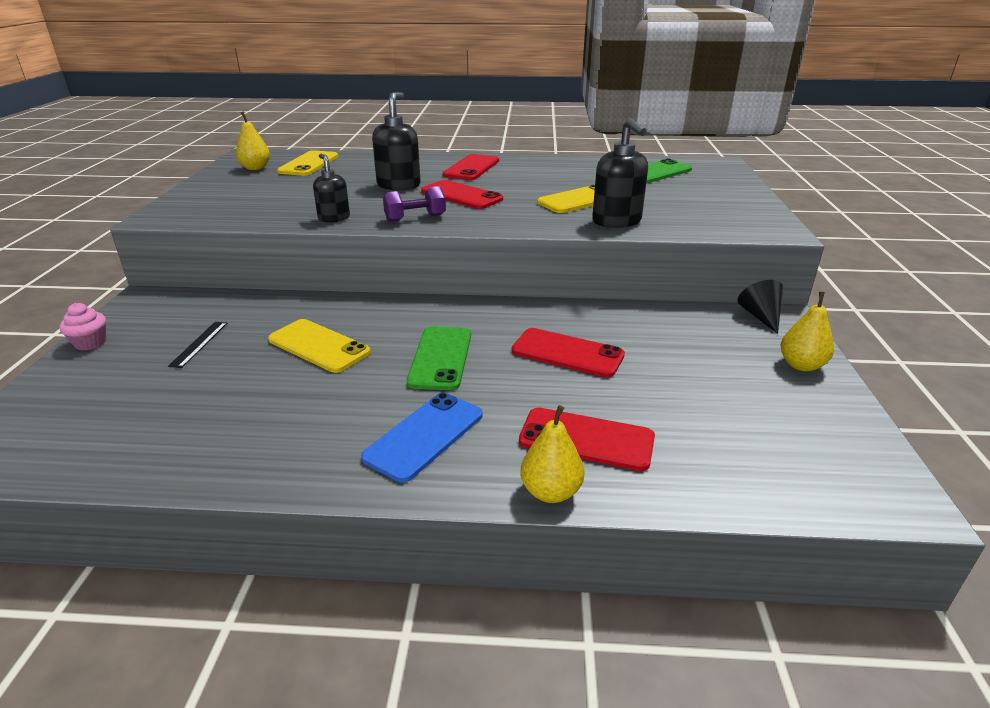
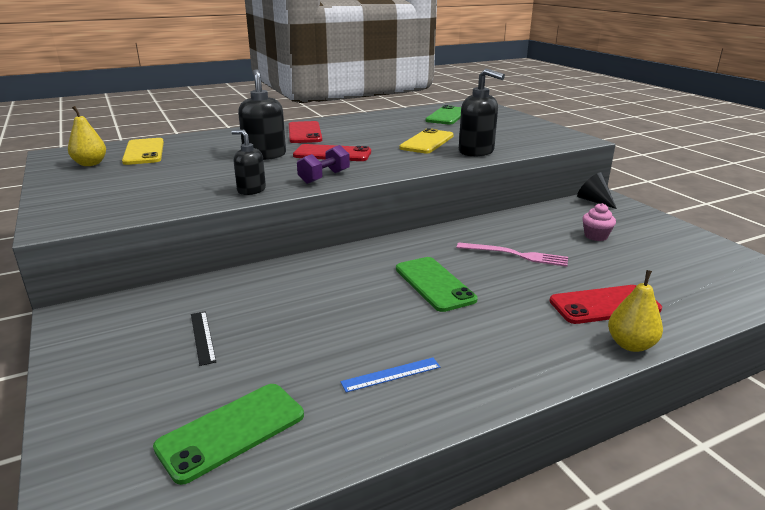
camera: 30 degrees left, 5 degrees down
(90, 343) = (72, 373): pink cupcake -> pink cupcake (596, 236)
(122, 426) = (231, 431): none -> green phone
(287, 429) = (391, 374): none -> blue ruler
(318, 346) = (322, 305): yellow phone -> none
(425, 436) = (502, 340): blue phone -> none
(567, 353) = (515, 255): red phone -> pink fork
(801, 365) = (653, 224): yellow pear -> none

